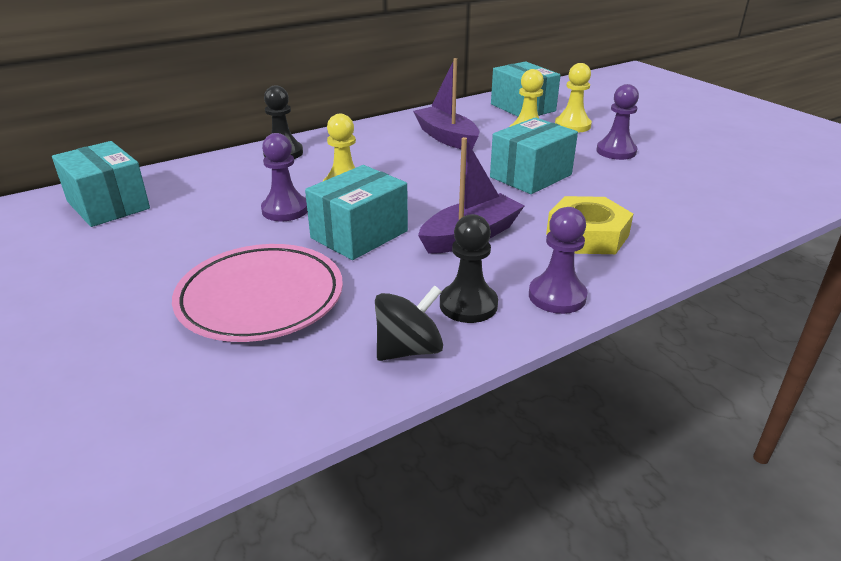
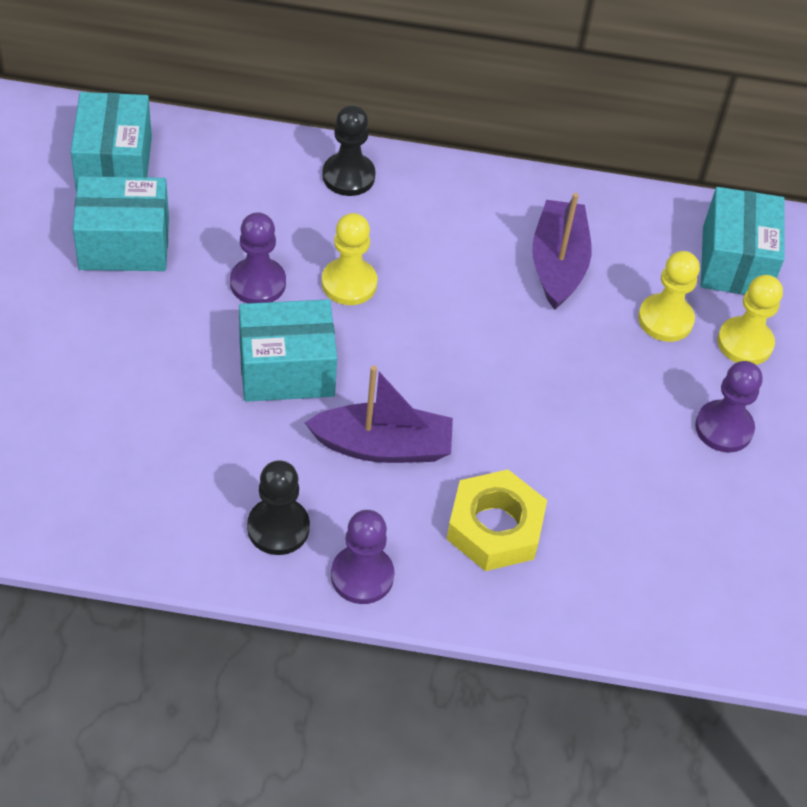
camera: 35 degrees right, 20 degrees up
(261, 299) = (129, 395): pink plate -> none
(409, 349) = (181, 537): black spinning top -> none
(530, 176) = (561, 400): turquoise box -> turquoise box (124, 244)

